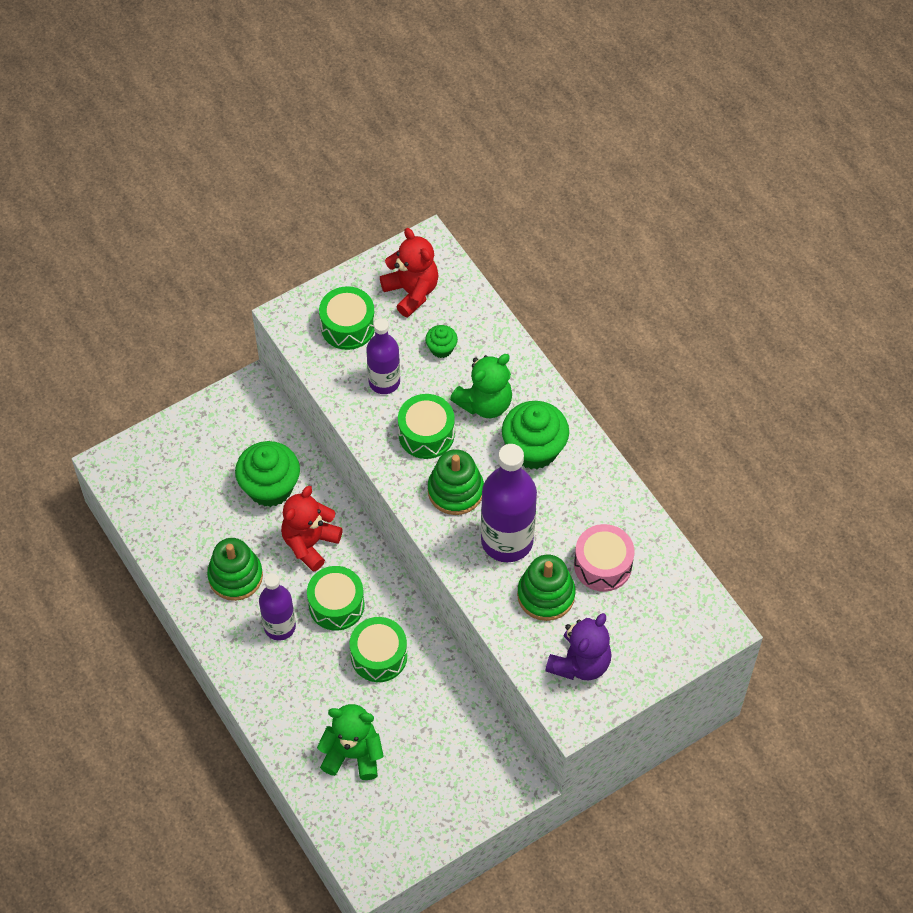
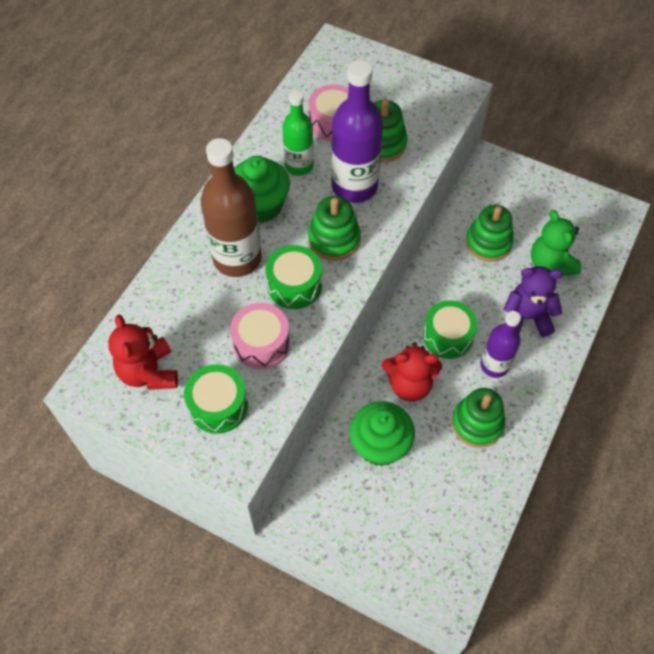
camera: 120 degrees left, 0 degrees up
(379, 656) = (466, 286): green drum -> none
(384, 382) = (261, 343): purple bottle -> pink drum
(411, 291) = (149, 372): red teddy bear -> red teddy bear turned 45 degrees counterclockwise
(416, 710) = (488, 243): none -> green stacking toy
(441, 348) = (199, 317): green cupcake -> none
(485, 403) = (237, 258): green teddy bear -> brown bottle
(563, 505) = (299, 166): none -> green bottle
(580, 663) = (419, 103): purple teddy bear -> purple teddy bear (526, 317)

